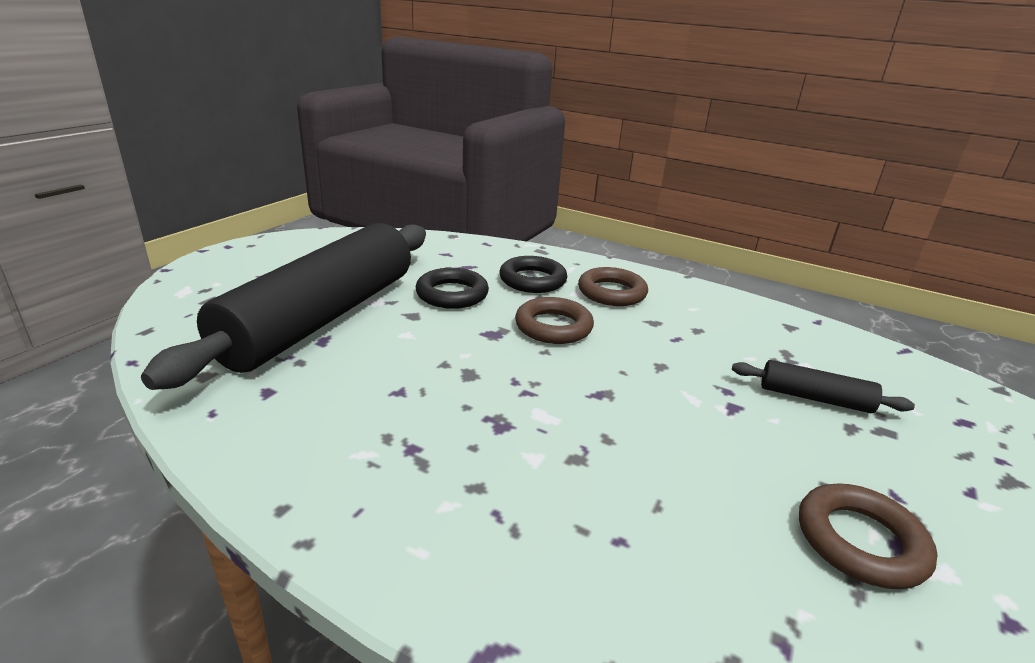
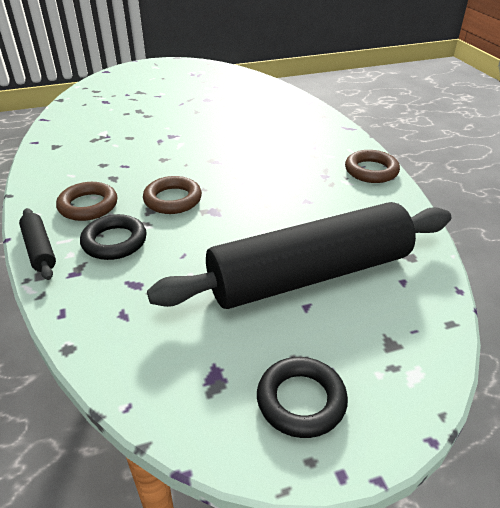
camera: 135 degrees left, 10 degrees up
(452, 294) = (192, 255): black ring -> black ring (301, 400)
(814, 398) = (134, 125): black rolling pin -> black rolling pin (40, 249)
(860, 541) = (217, 103): brown ring -> brown ring (371, 171)

